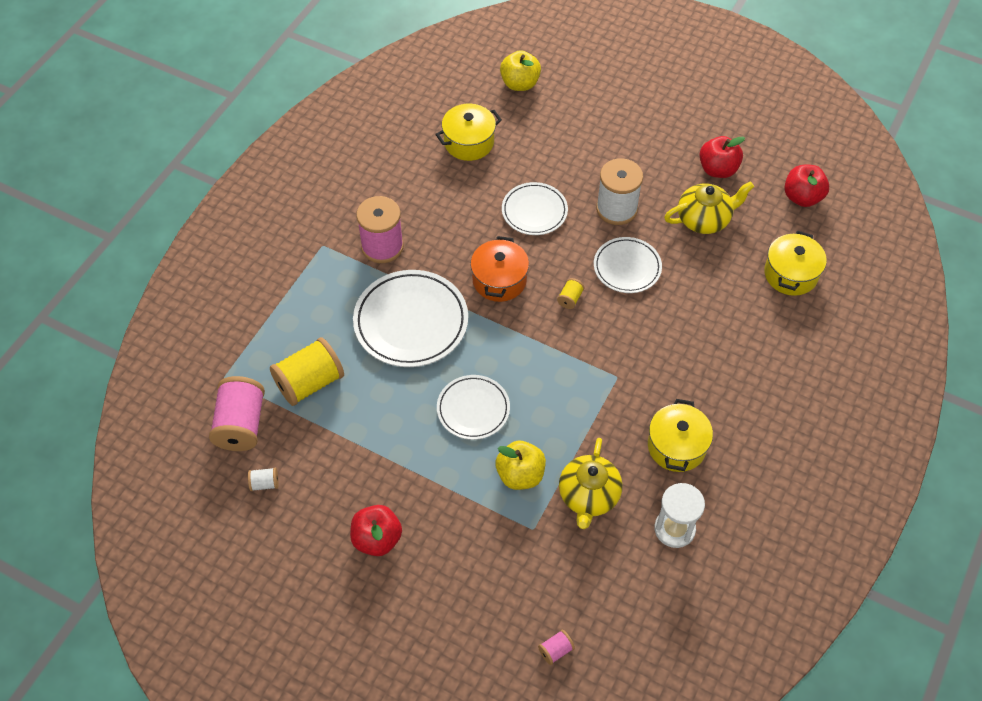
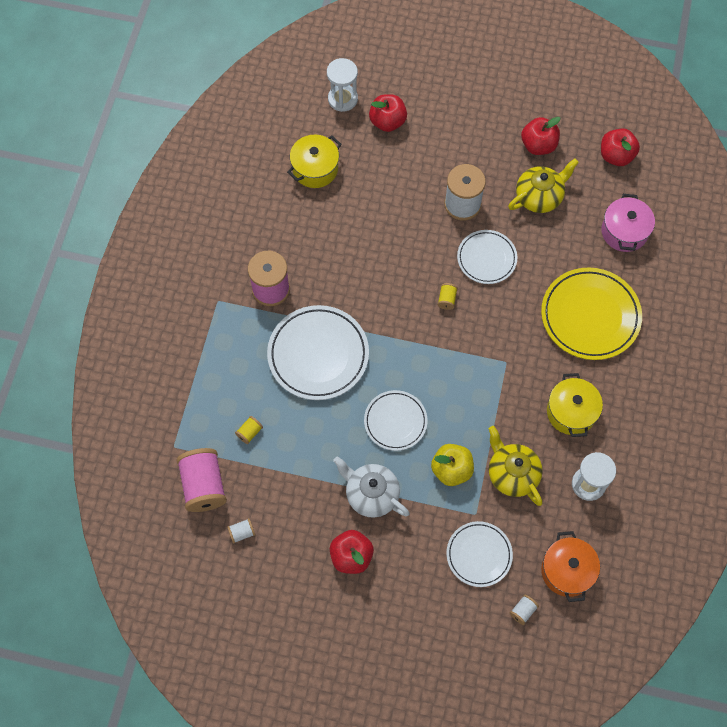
camera: 15 degrees left, 10 degrees up
(309, 383) = (249, 432): yellow spool -> yellow spool, size x0.44
(421, 478) = (371, 494): none -> white teapot
(499, 280) = (382, 297): orange pot -> orange pot (567, 571)
(520, 83) = (342, 99): yellow apple -> white hourglass
(534, 211) = (392, 223): white plate -> white plate (479, 555)
(555, 650) = (523, 611): pink spool -> white spool
(560, 114) = (387, 122): none -> red apple
(588, 496) = (512, 474): yellow teapot -> yellow teapot turned 150 degrees clockwise
(727, 351) = (590, 316): none -> yellow plate
(790, 274) = (624, 232): yellow pot -> pink pot

